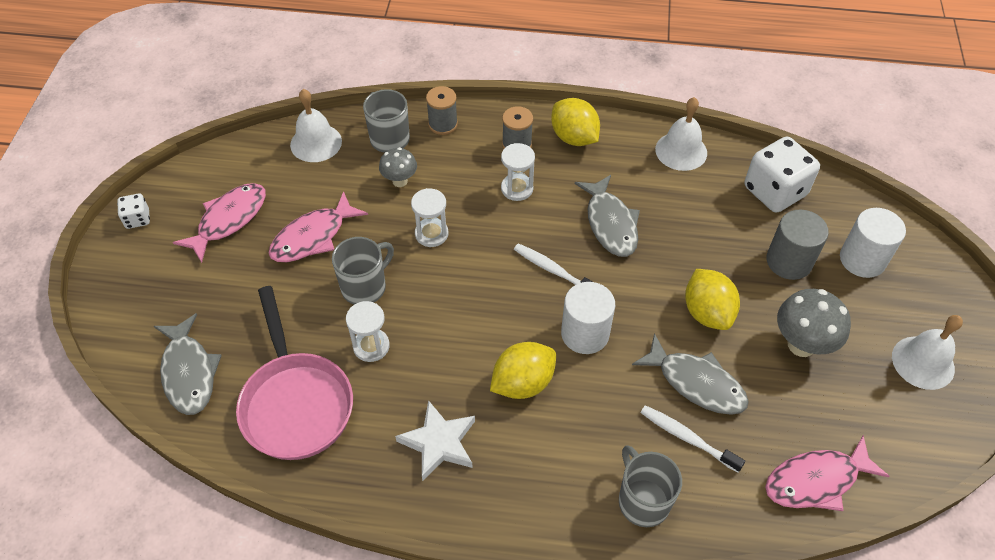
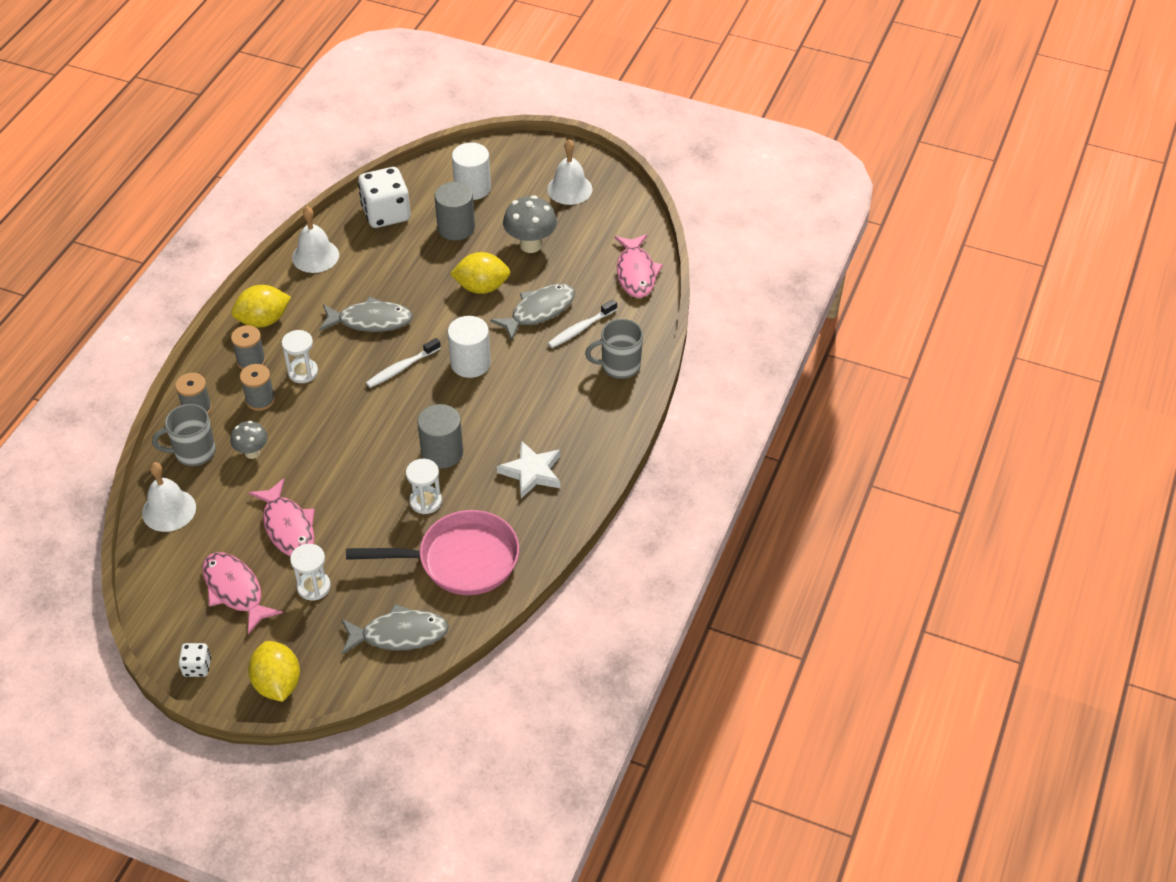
camera: 75 degrees left, 5 degrees down
(365, 287) = (362, 497): grey mug -> none
(431, 234) = (325, 440): white hourglass -> white hourglass (313, 587)
(444, 342) = (442, 452): none -> grey cylinder
(469, 167) = (260, 400): none -> grey spool
(523, 383) = (499, 411): yellow lemon -> yellow lemon (277, 684)

